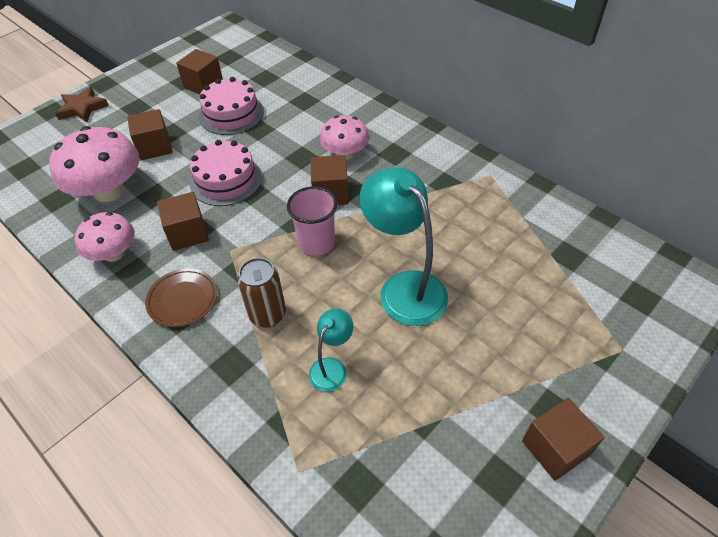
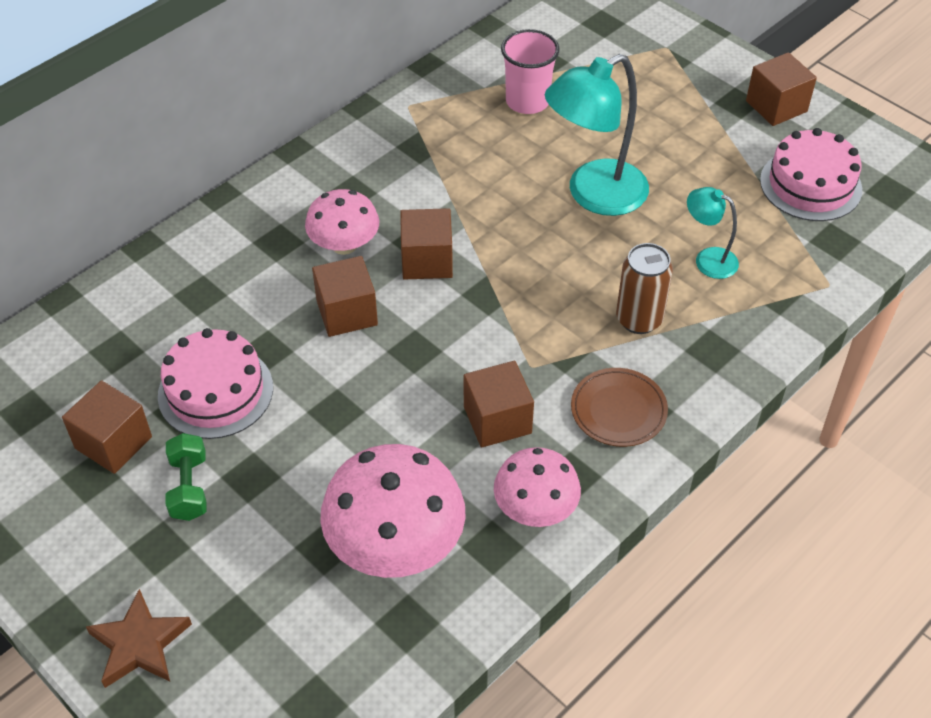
camera: 90 degrees left, 0 degrees up
(155, 147) = (288, 494): brown cube -> brown cube (347, 313)
(168, 112) = (189, 487): none -> green dumbbell
(226, 180) = (386, 384): pink cake -> pink cake (810, 185)
(316, 243) = (521, 274): pink cup -> pink cup (527, 101)

